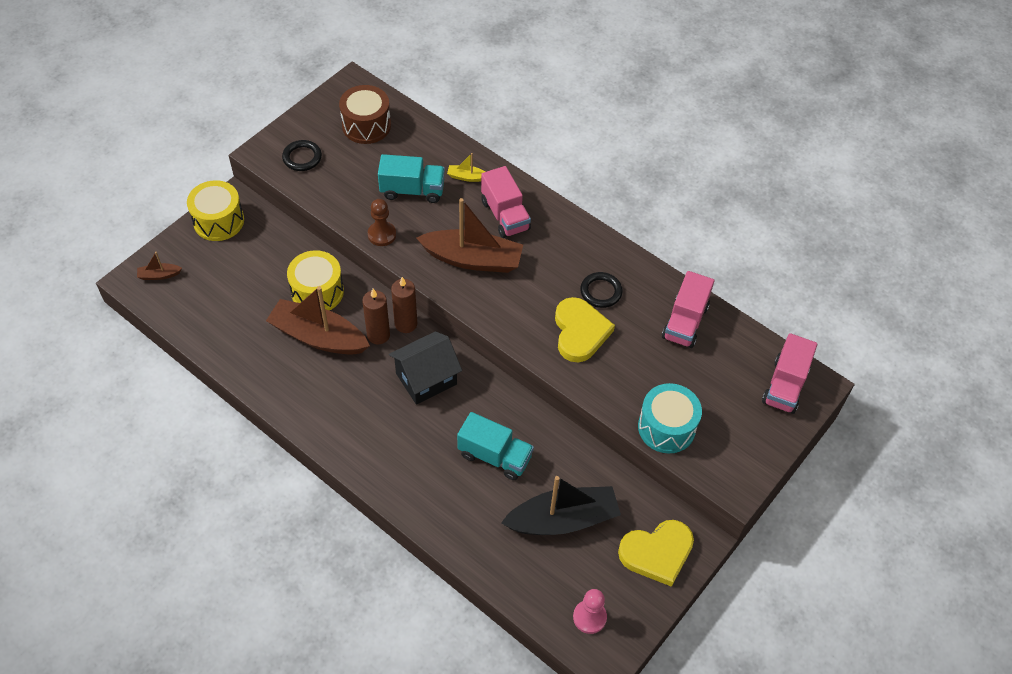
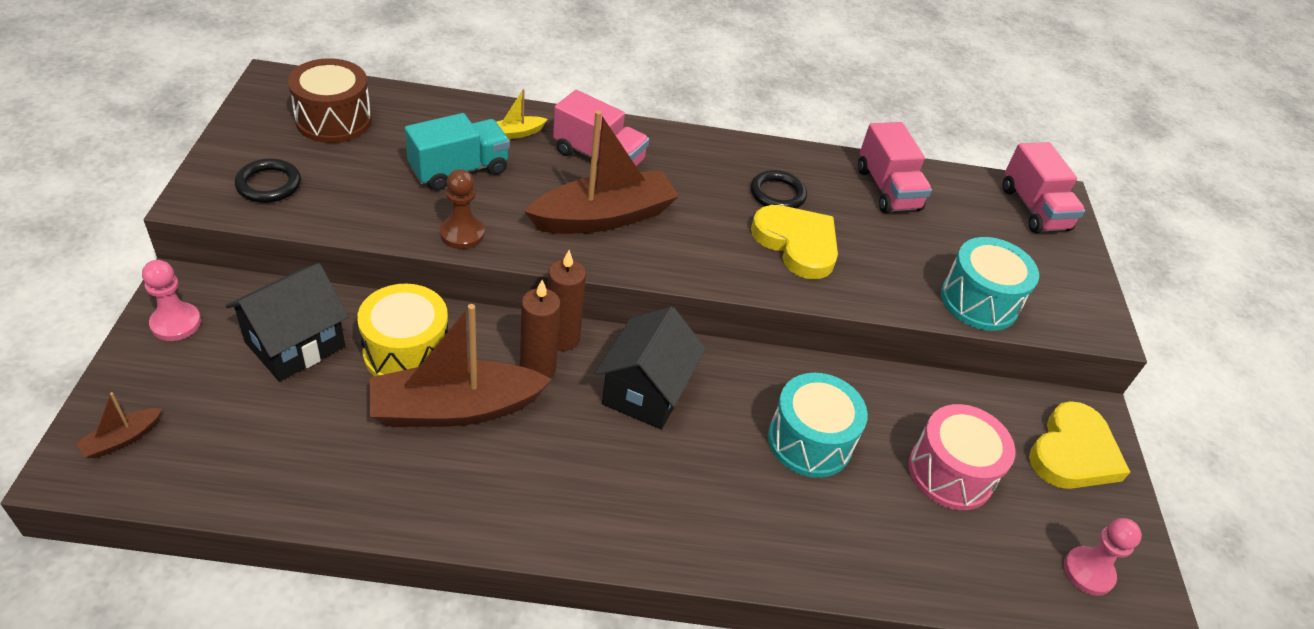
camera: 40 degrees left, 10 degrees down
(218, 221) = (176, 323): yellow drum -> pink pawn
(266, 260) = (295, 344): none -> black house
(495, 456) = (809, 441): turquoise truck -> turquoise drum
(563, 519) = (950, 472): black boat -> pink drum

